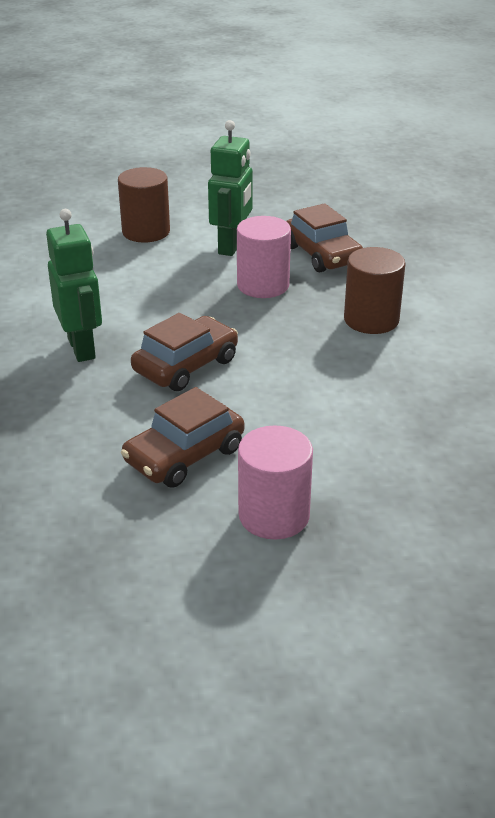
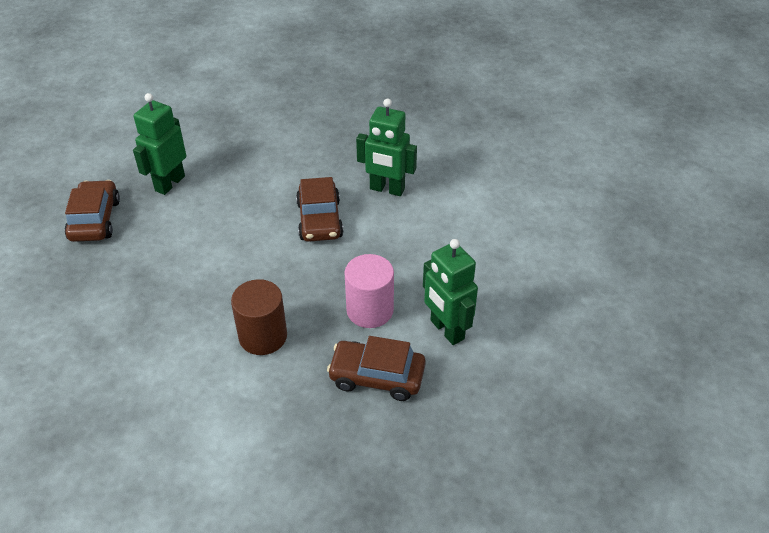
camera: 130 degrees right, 10 degrees up
(146, 232) = (521, 295): brown cylinder -> none
(184, 455) = (246, 179): brown car -> brown car (95, 220)
(274, 515) = (169, 183): pink cylinder -> green robot

